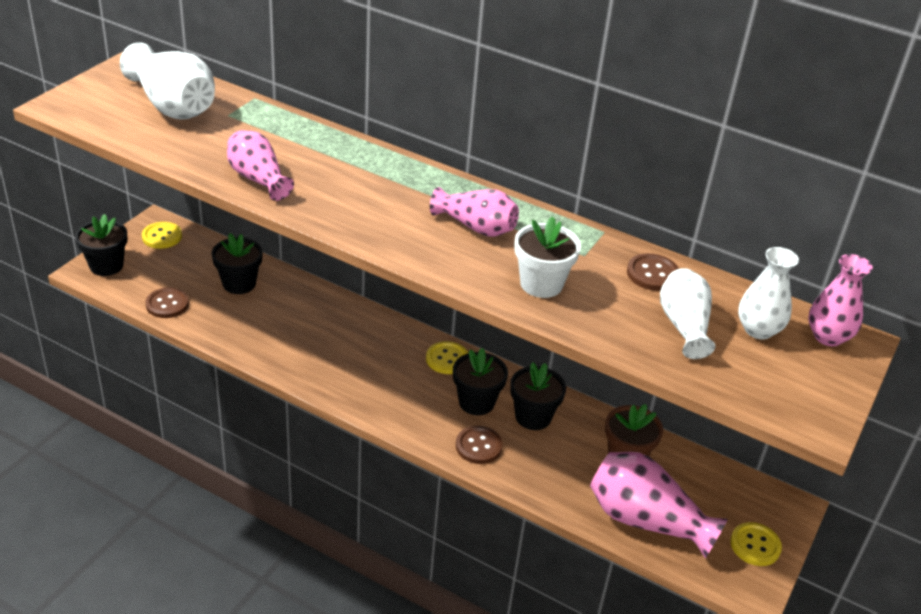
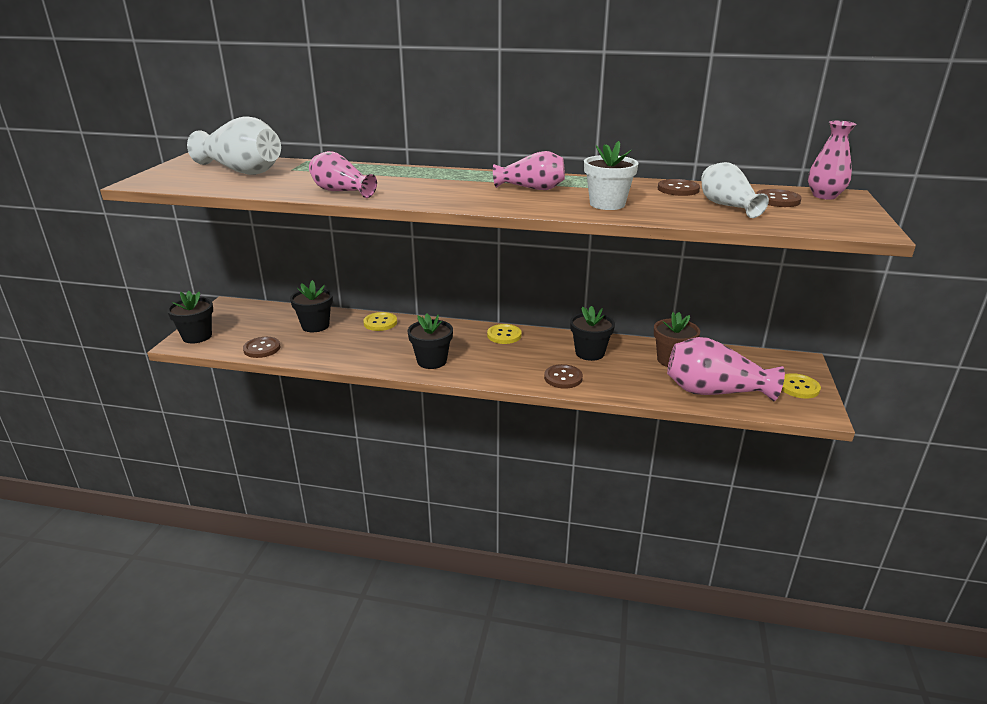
camera: 15 degrees left, 10 degrees down
(162, 236) = (236, 312): yellow button -> yellow button (380, 323)
(476, 402) = (543, 354): black flower pot -> black flower pot (432, 361)
(758, 330) = (777, 200): white vase -> brown button

